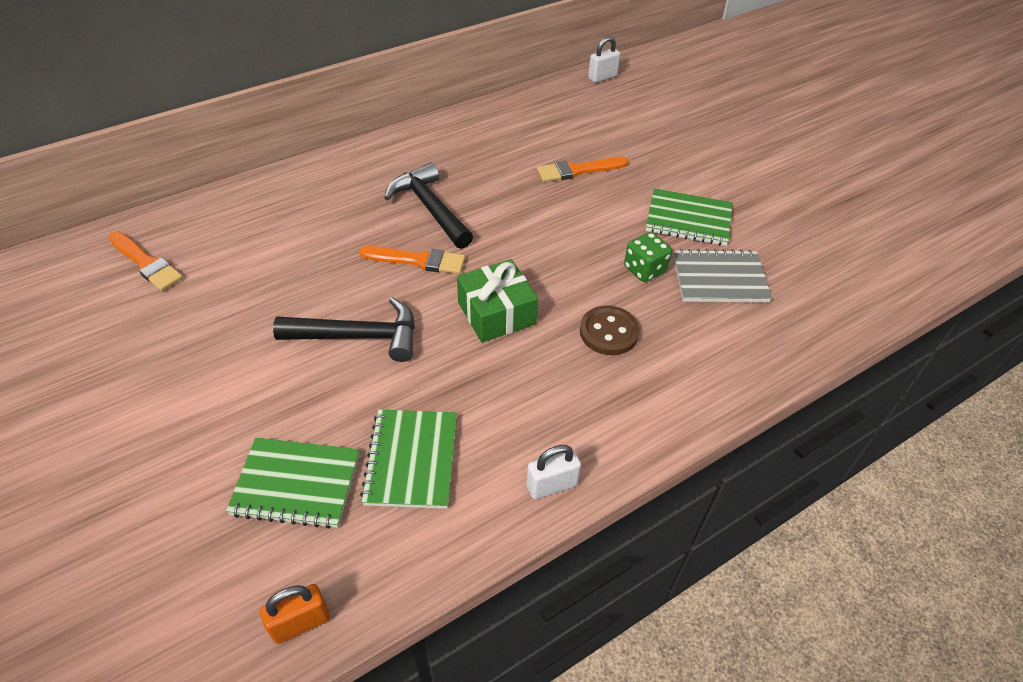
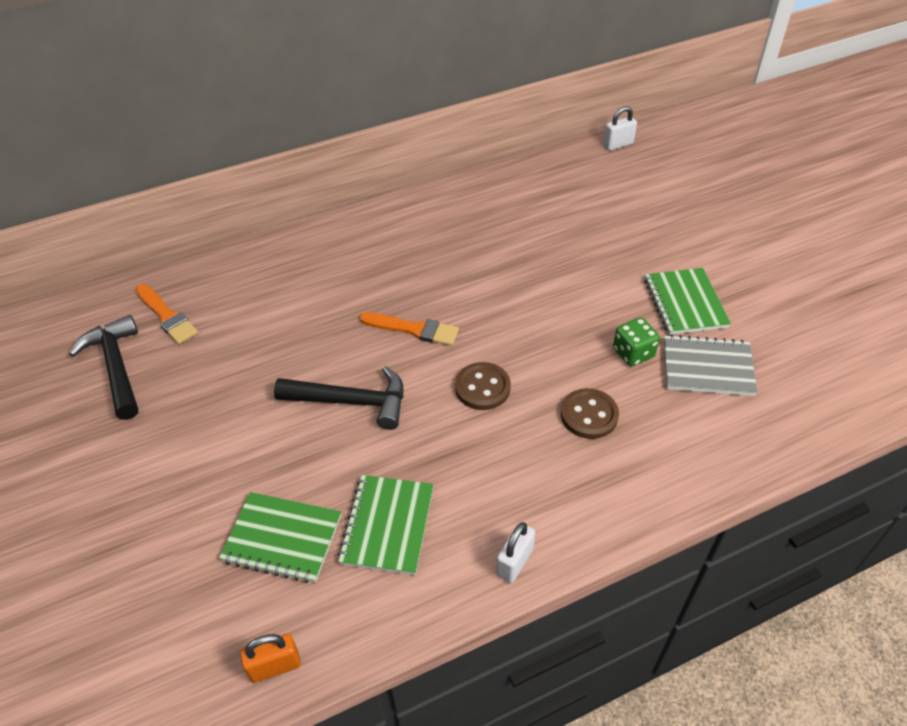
camera: 10 degrees right, 0 degrees up
(429, 208) = (430, 276): black hammer -> black hammer (116, 366)
(496, 313) = (482, 388): green gift -> brown button
(551, 485) = (514, 562): white padlock -> white padlock turned 45 degrees counterclockwise
(578, 170) = (581, 244): orange brush -> none
(688, 219) = (685, 303): green notebook -> green notebook turned 60 degrees clockwise

